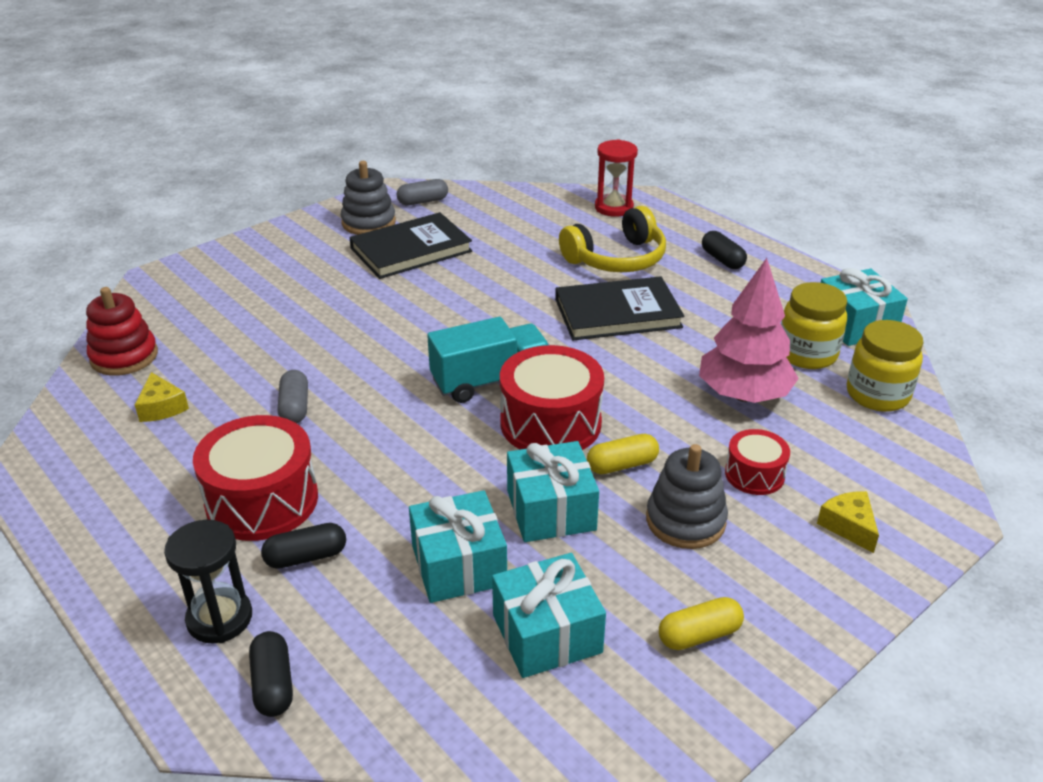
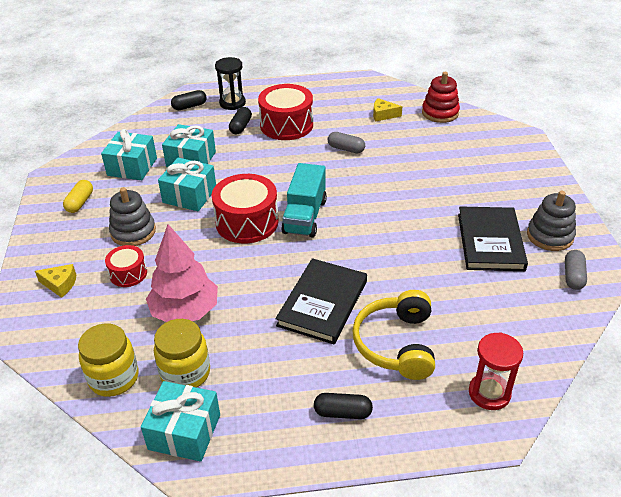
camera: 125 degrees right, 5 degrees up
(273, 684) = (189, 106): black capsule -> black capsule turned 45 degrees counterclockwise
(622, 465) = (190, 231): yellow capsule -> none

